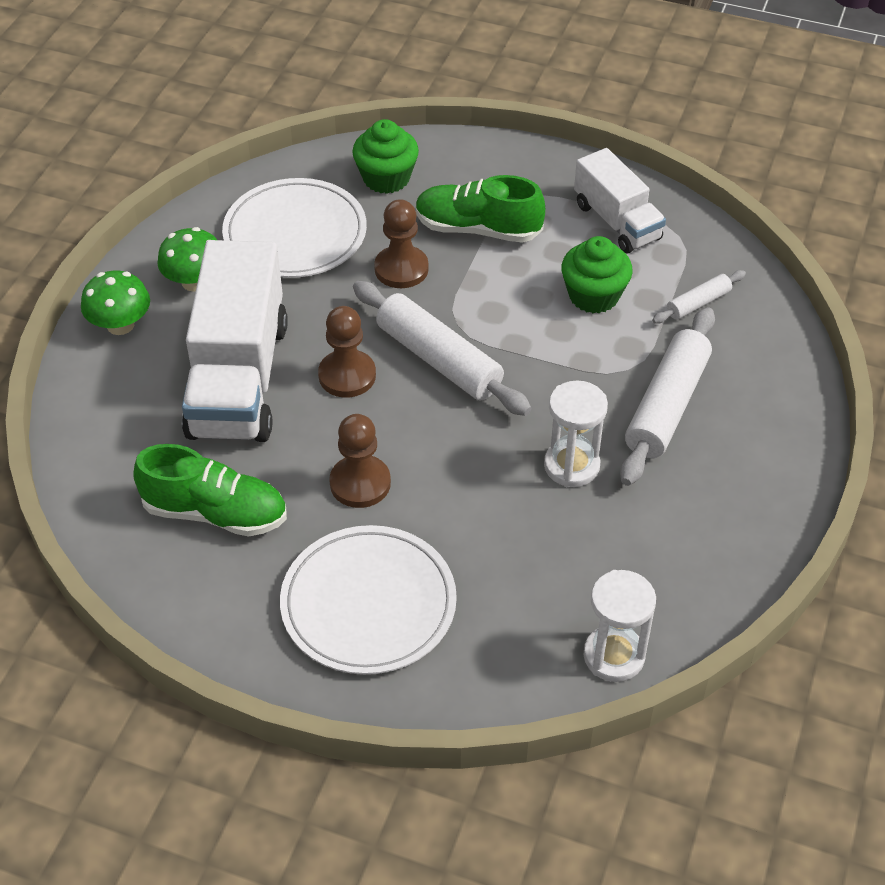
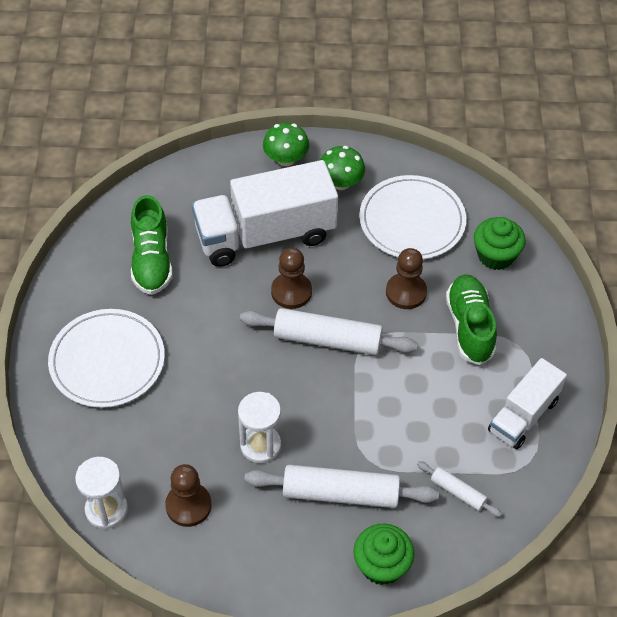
camera: 70 degrees right, 5 degrees up
(360, 483) = (201, 327): brown pawn -> brown pawn (188, 505)
(438, 360) = (327, 339): white rolling pin -> white rolling pin turned 75 degrees clockwise
(594, 296) = (434, 419): green cupcake -> green cupcake (381, 565)

